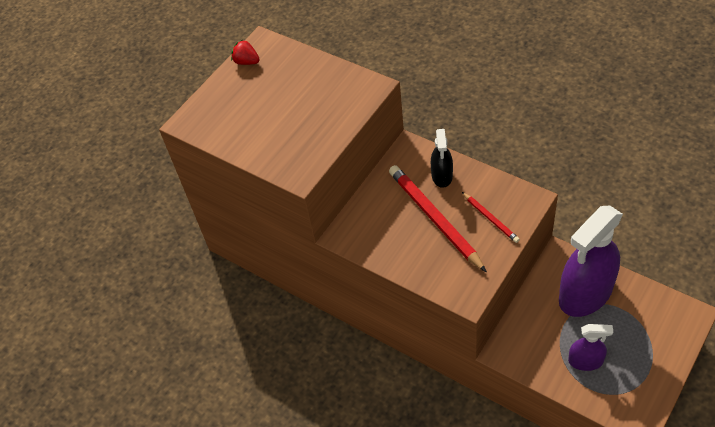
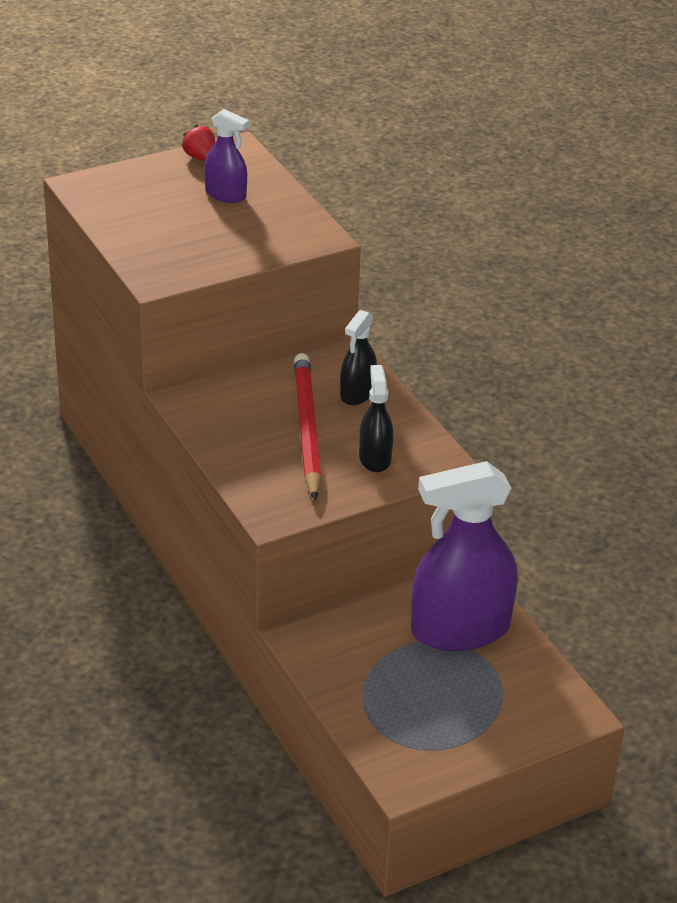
camera: 20 degrees right, 15 degrees down
(490, 219) = (374, 458): red pencil -> black spray bottle
(585, 361) = (392, 694): purple spray bottle -> purple spray bottle (226, 194)

